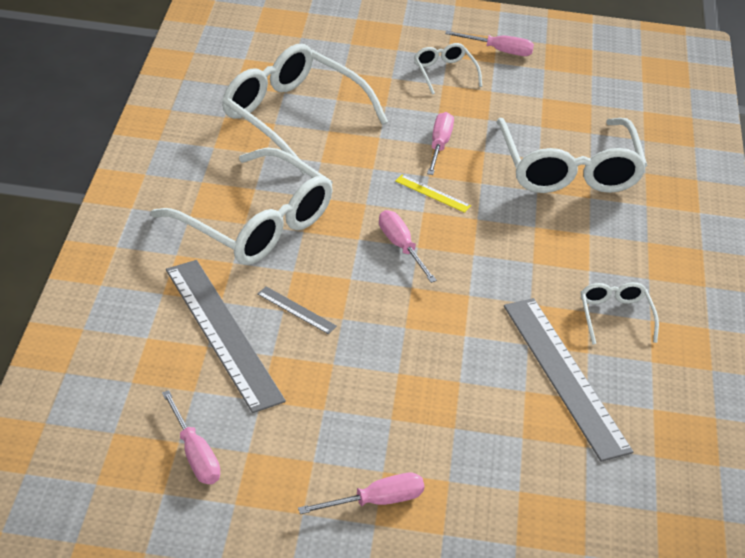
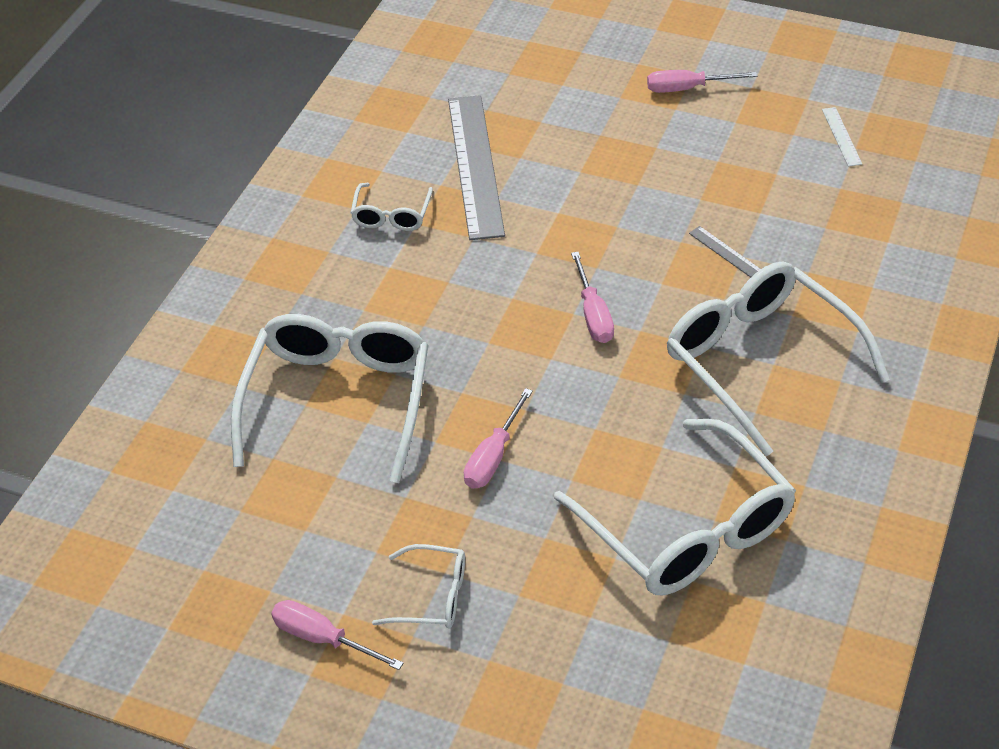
camera: 160 degrees left, 5 degrees up
(194, 454) = (841, 136): pink screwdriver -> white ruler
(223, 333) = (808, 238): grey ruler -> none
(432, 193) = (530, 382): yellow ruler -> none
(444, 73) = (432, 596): white glasses -> white glasses turned 75 degrees counterclockwise

